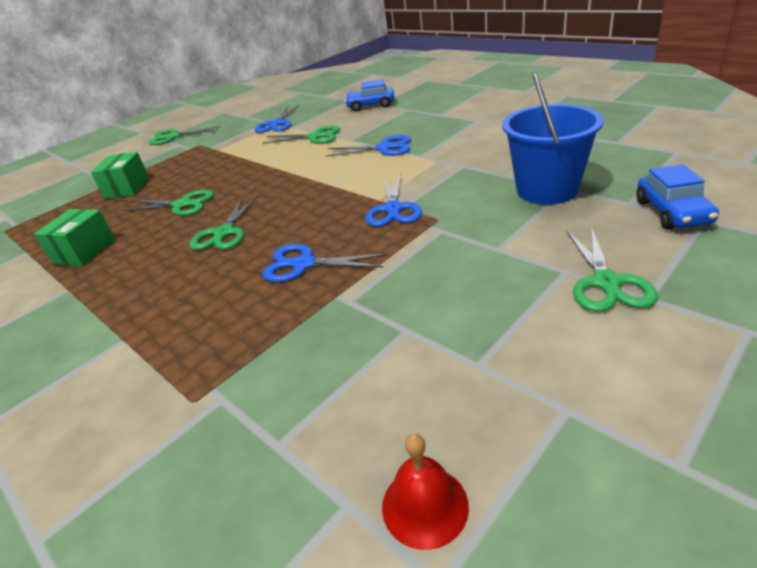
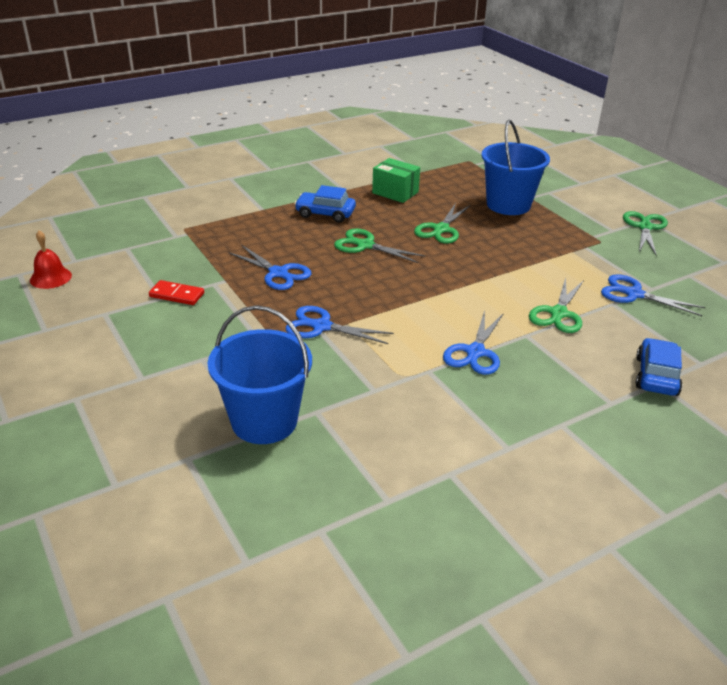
camera: 100 degrees right, 0 degrees up
(127, 188) = (508, 205): green box -> blue bucket
(304, 264) = (278, 273): blue scissors -> blue scissors turned 105 degrees clockwise
(392, 319) = (177, 295): none -> red domino
(606, 282) = (109, 389): green scissors -> none
(672, 212) = (145, 474): blue car -> blue car (325, 214)

